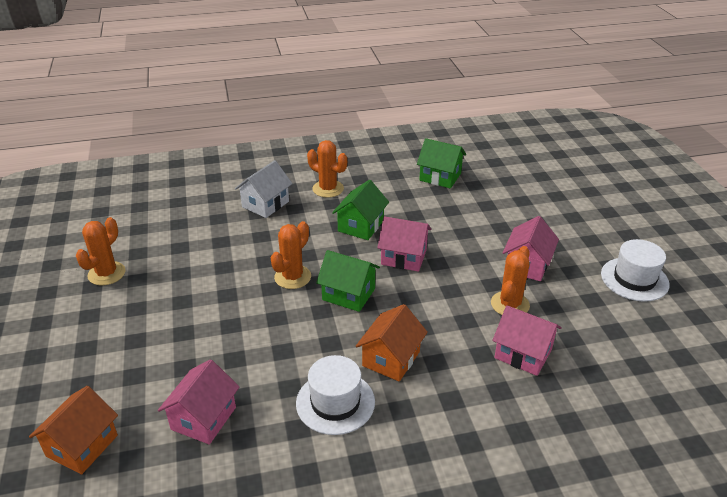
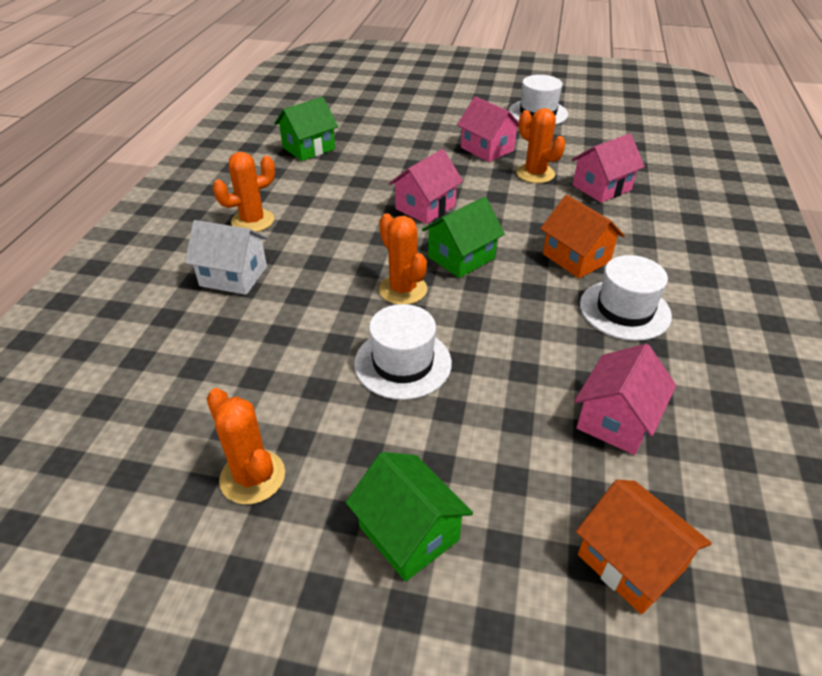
camera: 65 degrees left, 5 degrees up
(203, 418) = (616, 420): pink house -> pink house turned 75 degrees clockwise
(217, 300) = (403, 363): none -> white hat
(265, 204) = (233, 276): white house -> white house turned 45 degrees counterclockwise
(361, 226) = (348, 218): green house -> green house (409, 533)

